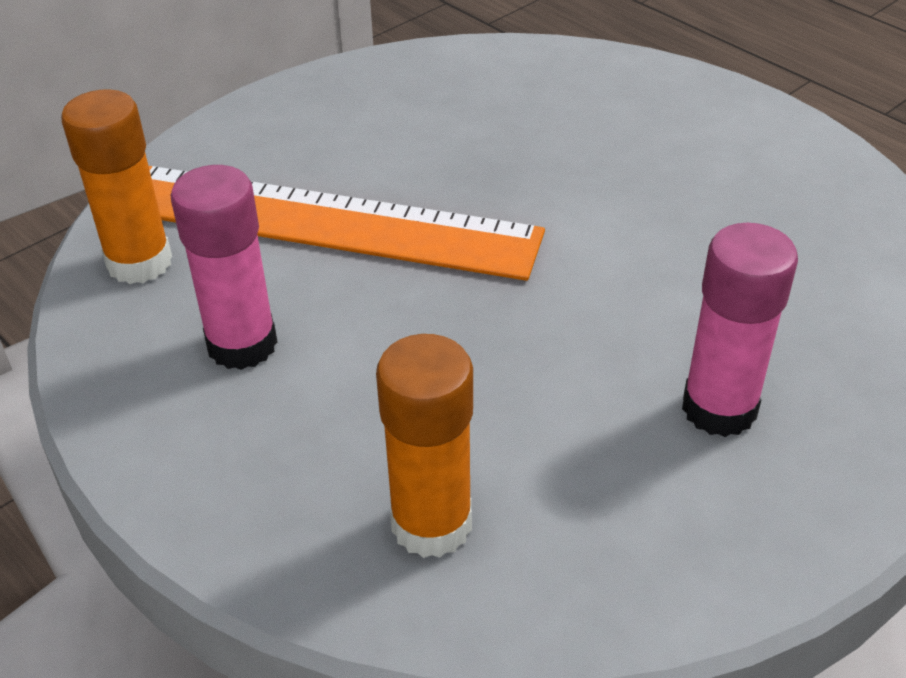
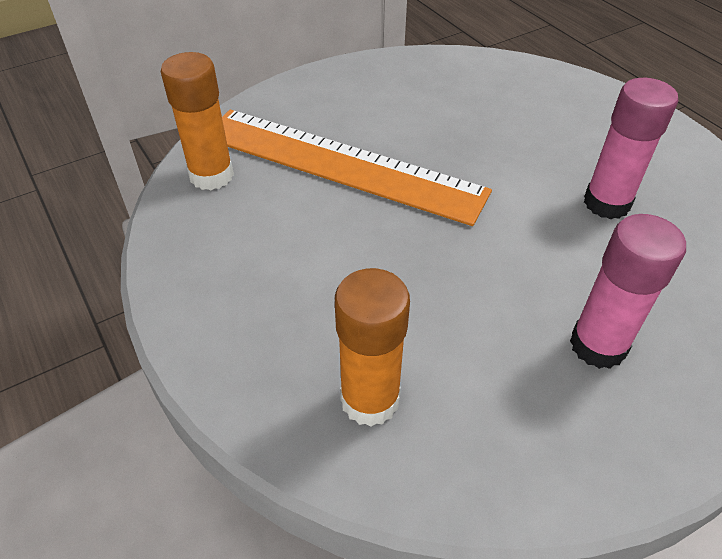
camera: 10 degrees right, 5 degrees up
(242, 345) = (266, 243): pink glue stick -> pink glue stick (606, 203)

